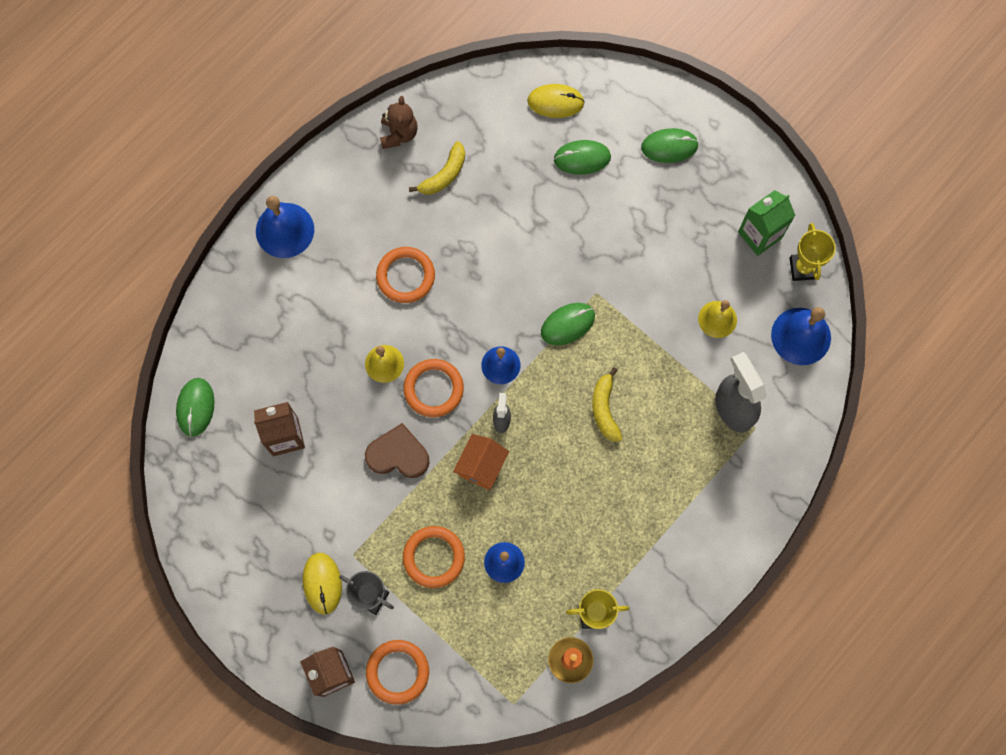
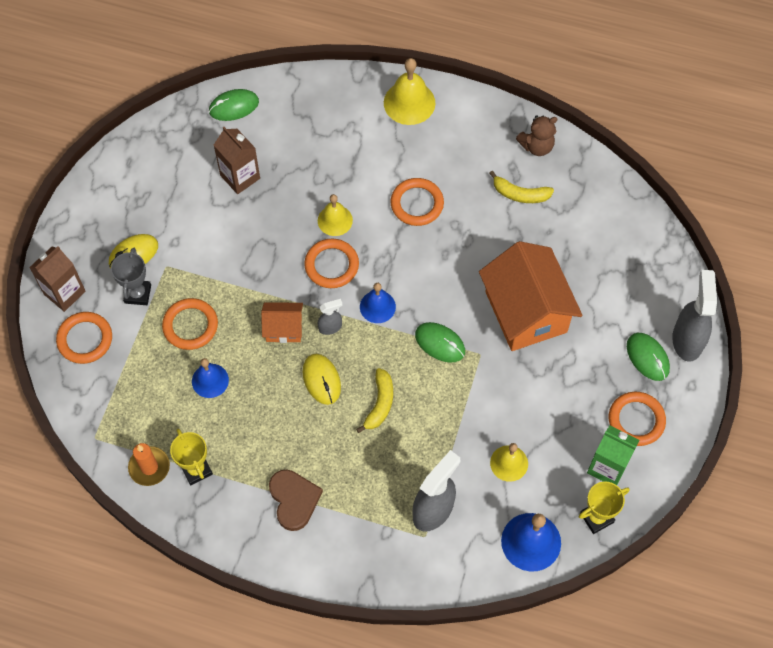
camera: 65 degrees right, 10 degrees down
(285, 230) = (409, 102): blue bell -> yellow bell
(398, 454) = (264, 263): brown heart -> brown heart (294, 500)
(555, 102) = (635, 250): yellow mouse -> yellow mouse (321, 380)
(572, 230) = (526, 312): none -> orange house
(582, 158) = (595, 292): green mouse -> none
(604, 409) = (380, 404): yellow banana -> yellow banana turned 135 degrees clockwise
(668, 104) = (687, 340): none -> grey spray bottle
(726, 188) = (636, 420): none -> orange ring

